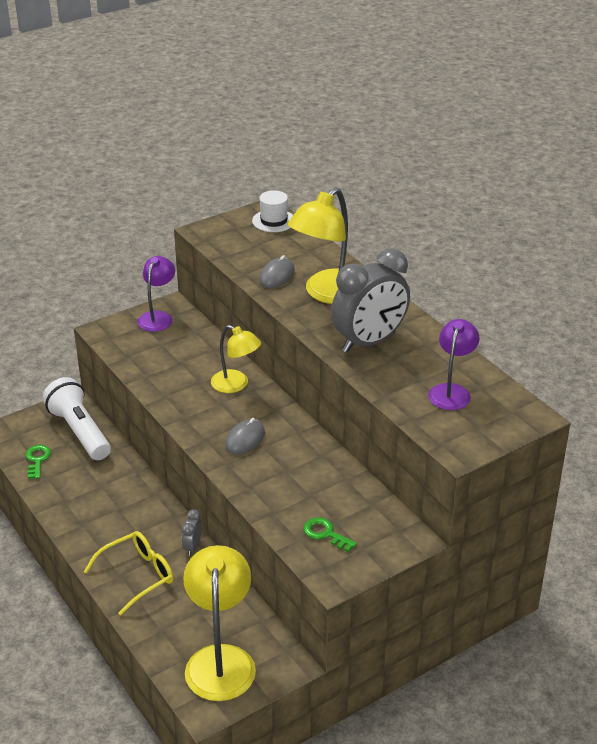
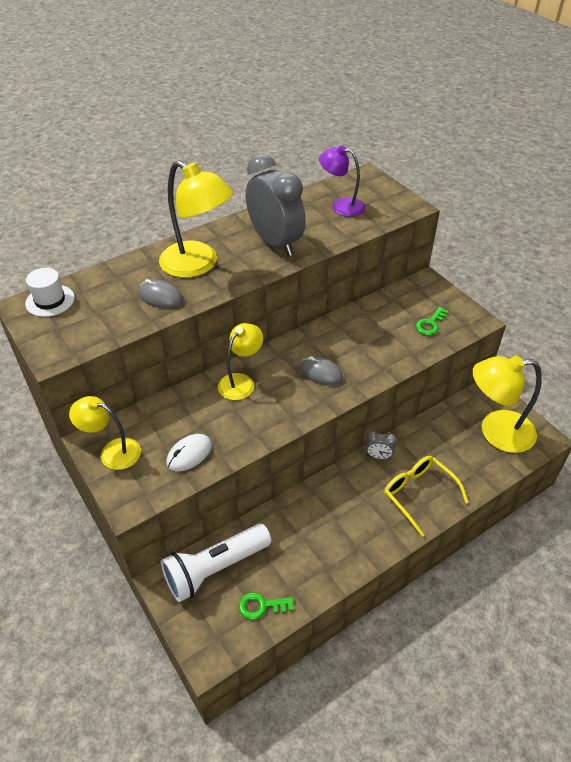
camera: 90 degrees left, 10 degrees up
(148, 358) = (189, 454): none -> white mouse
(158, 317) = (112, 451): purple lamp -> yellow lamp

